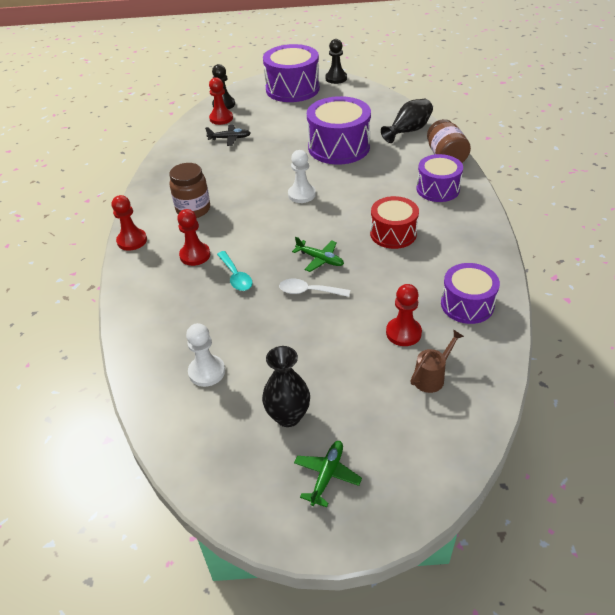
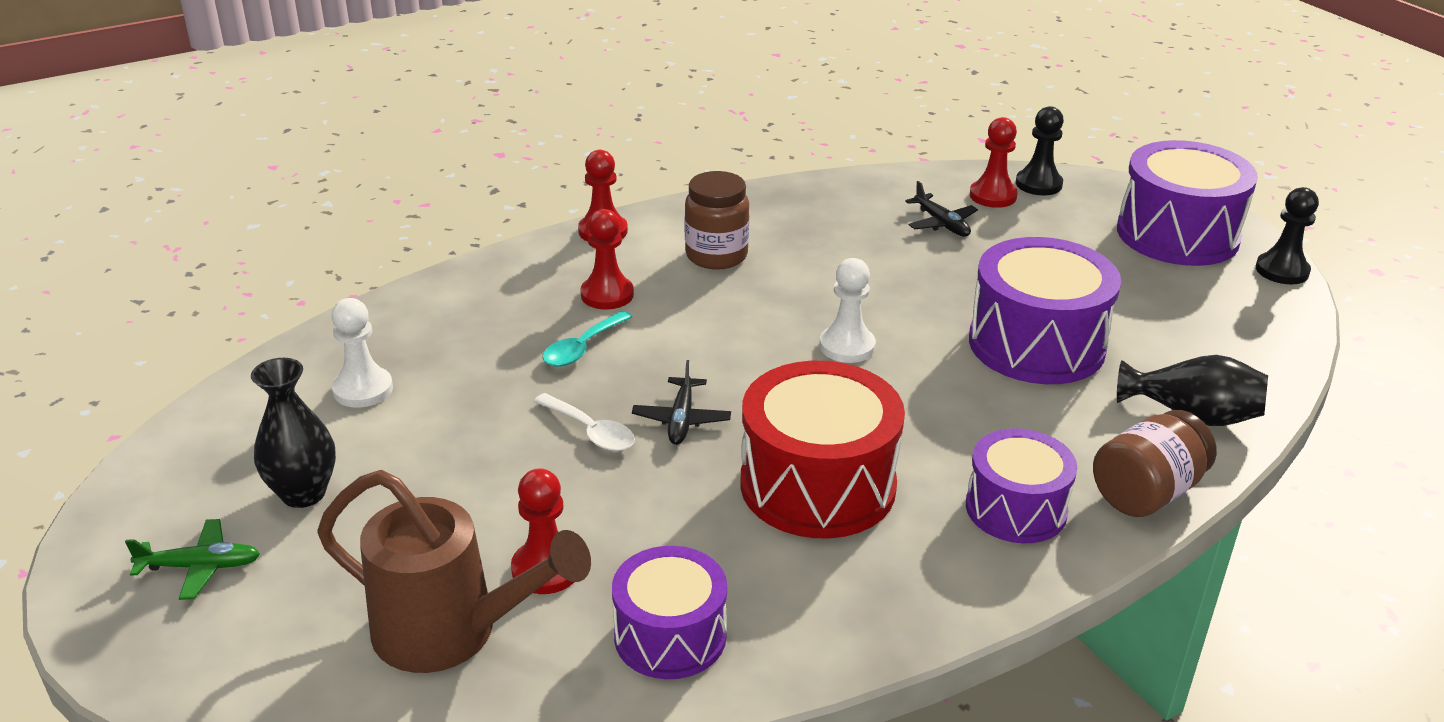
camera: 60 degrees right, 10 degrees down
(309, 291) = (591, 431): white spoon -> white spoon turned 150 degrees clockwise
(320, 259) = (681, 419): green plane -> black plane
(393, 233) = (818, 485): red drum -> red drum, size x1.58
(432, 377) = (451, 632): brown watering can -> brown watering can, size x2.04

